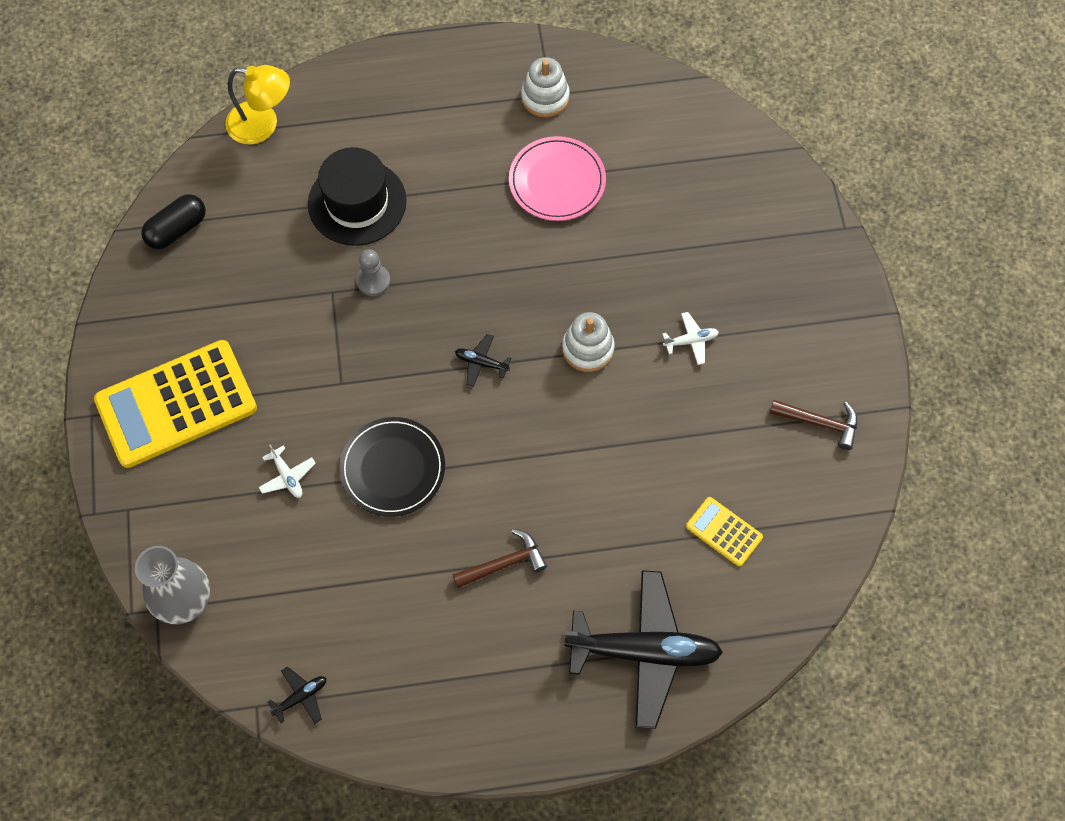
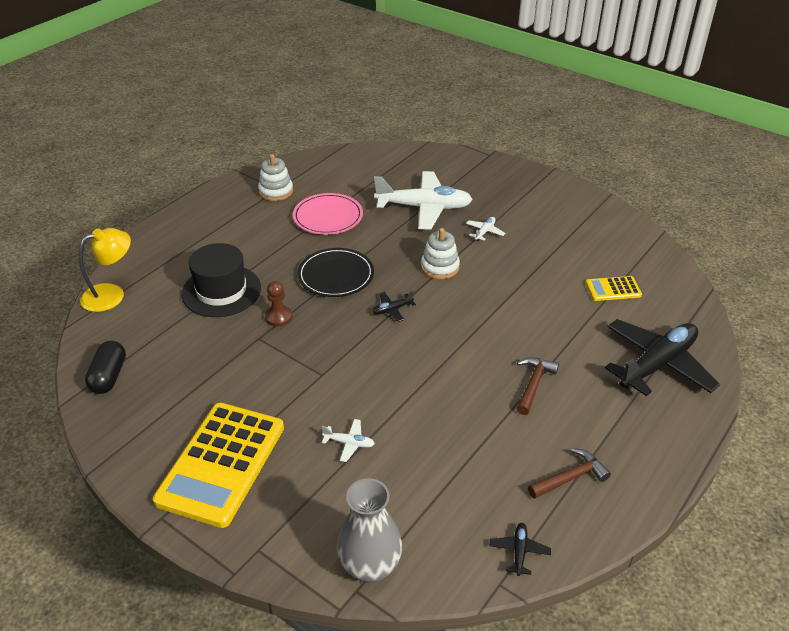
camera: 45 degrees left, 25 degrees down
(373, 281) = (278, 317): grey pawn -> brown pawn
(392, 468) = (409, 390): black plate -> black plate (336, 275)
(669, 251) = (424, 208): none -> white plane
(820, 423) = (587, 222): brown hammer -> brown hammer (570, 477)

